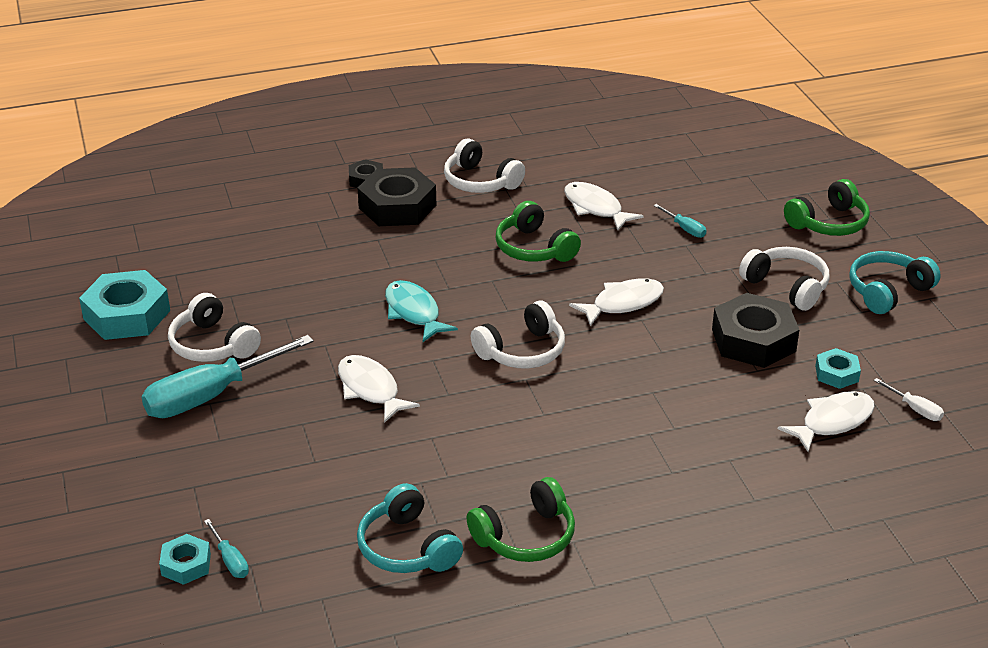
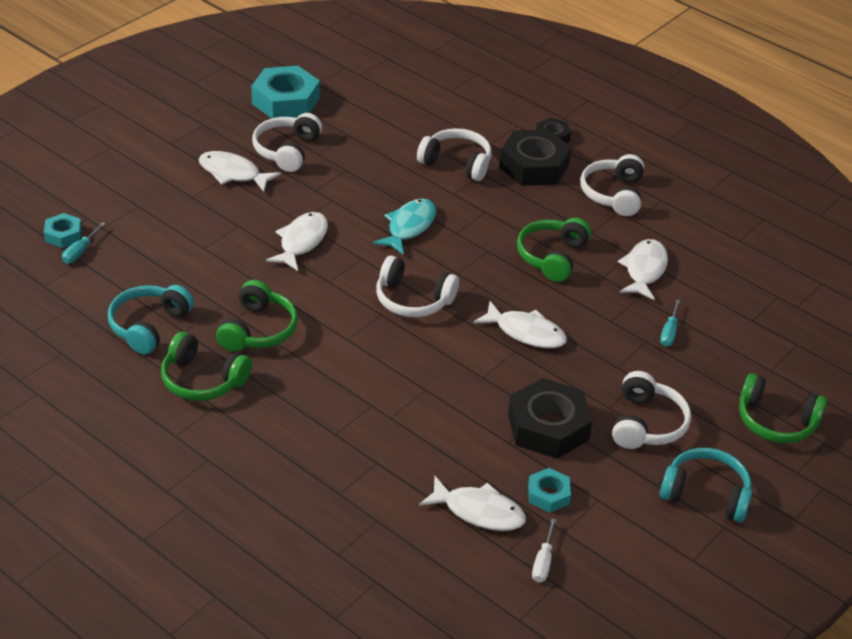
camera: 55 degrees right, 5 degrees up
(210, 396) = (233, 173): turquoise screwdriver -> white fish
(347, 247) = (456, 163): none -> white headphones
(481, 469) = (258, 330): none -> green headphones

